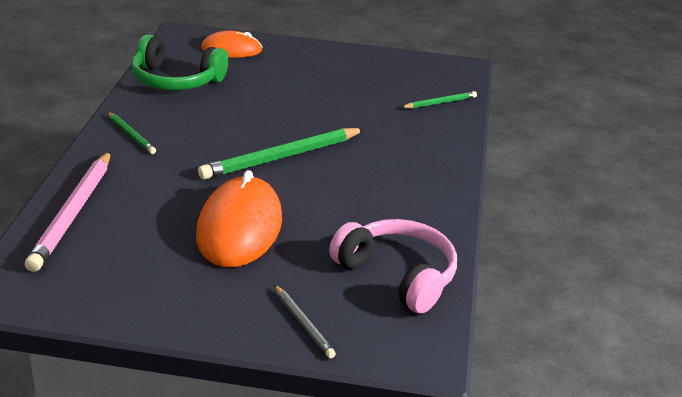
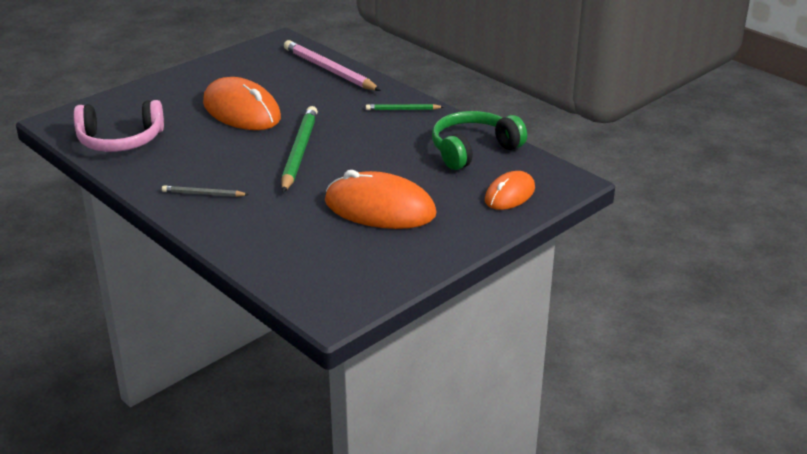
camera: 130 degrees right, 0 degrees up
(303, 324) = (134, 99): grey pencil -> grey pencil (203, 194)
(320, 90) = (380, 208): none -> orange mouse
(440, 103) = (281, 261): green pencil -> none

